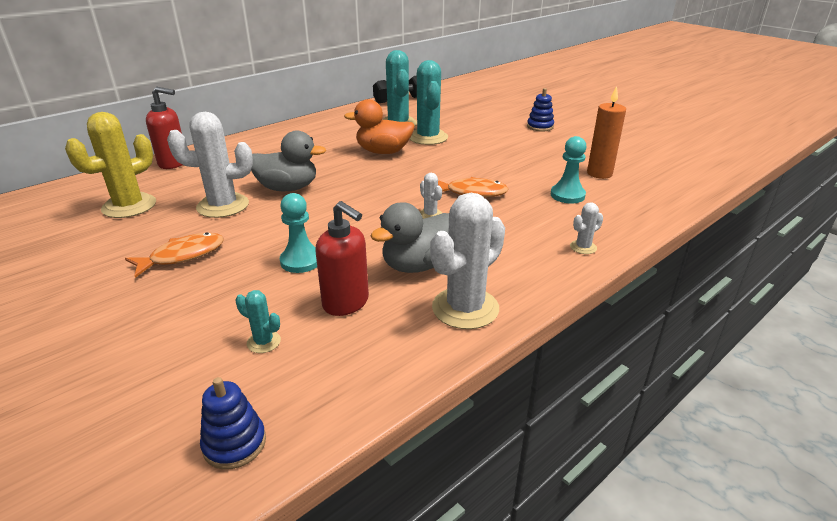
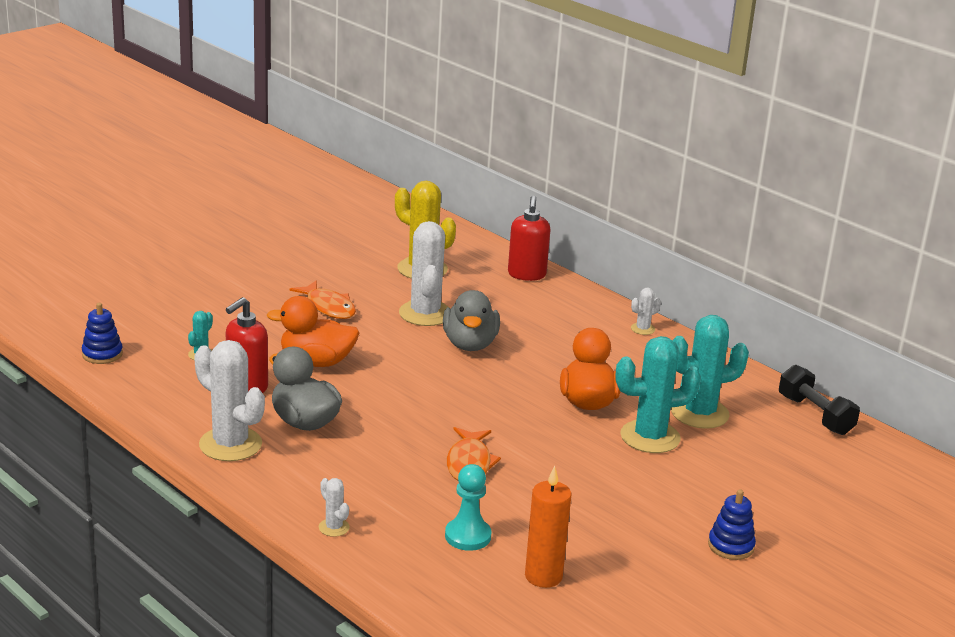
camera: 85 degrees right, 5 degrees down
(301, 261) = (316, 362): turquoise pawn -> orange duck
(430, 214) = (410, 432): white cactus -> white cactus (642, 329)

